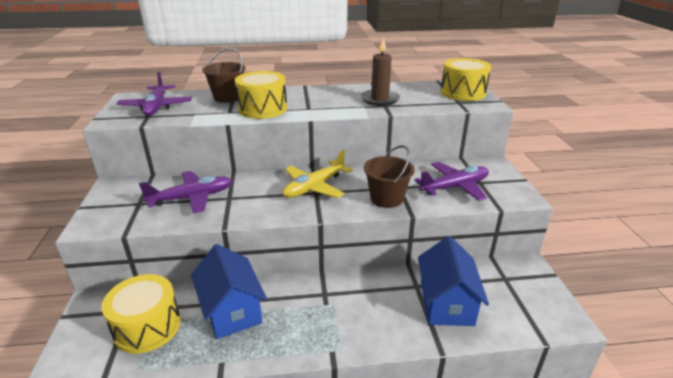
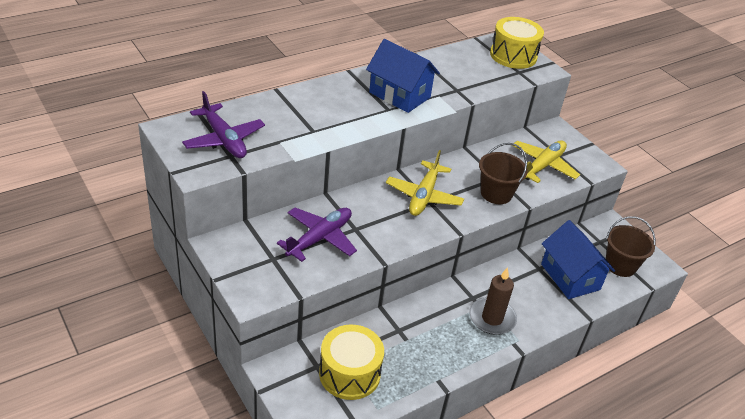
camera: 30 degrees left, 10 degrees up
(227, 97) = (286, 107): brown bucket -> brown bucket (620, 265)
(232, 310) = (408, 336): blue house -> blue house (399, 95)
(262, 109) = (343, 119): yellow drum -> none
(379, 99) = (445, 81): brown candle -> brown candle (492, 318)
(454, 187) = (542, 166): purple plane -> yellow plane

